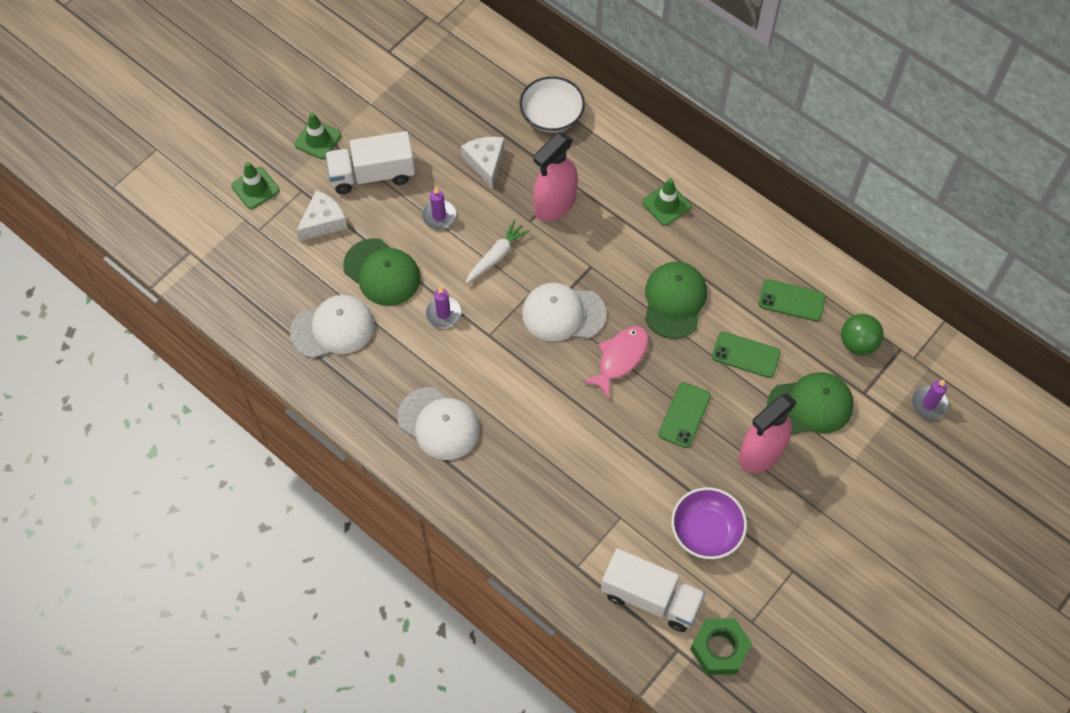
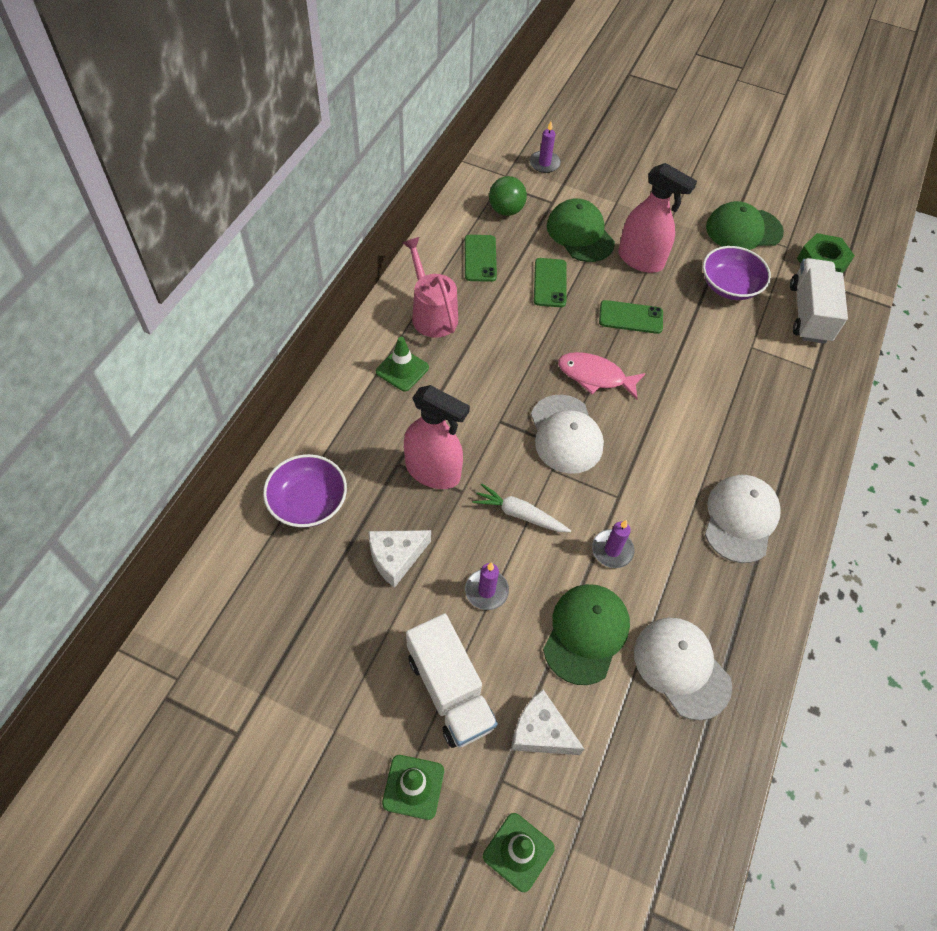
camera: 110 degrees left, 5 degrees down
(551, 115) = (308, 502): white bowl -> purple bowl
(674, 301) = (514, 344): green cap -> green cap (743, 230)
(728, 242) = (431, 313): none -> pink watering can

